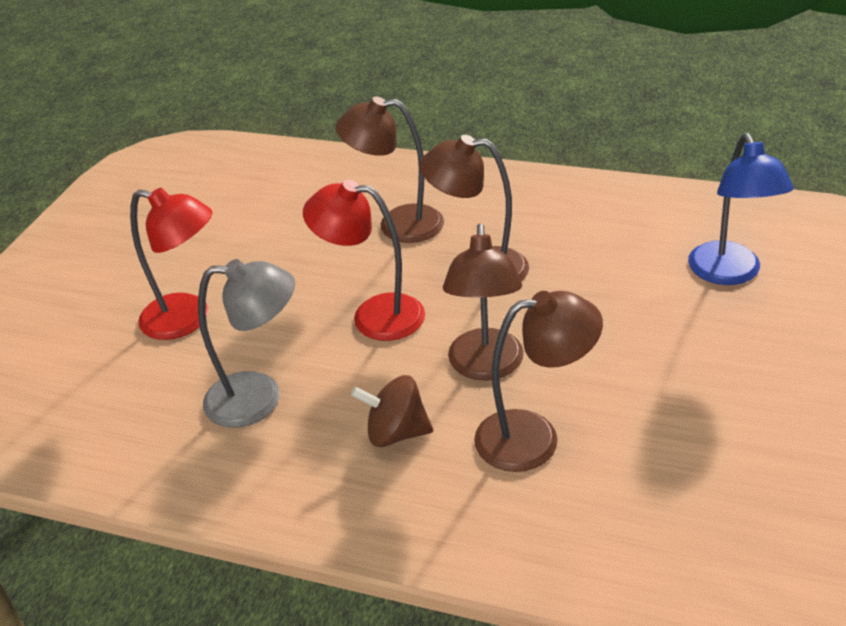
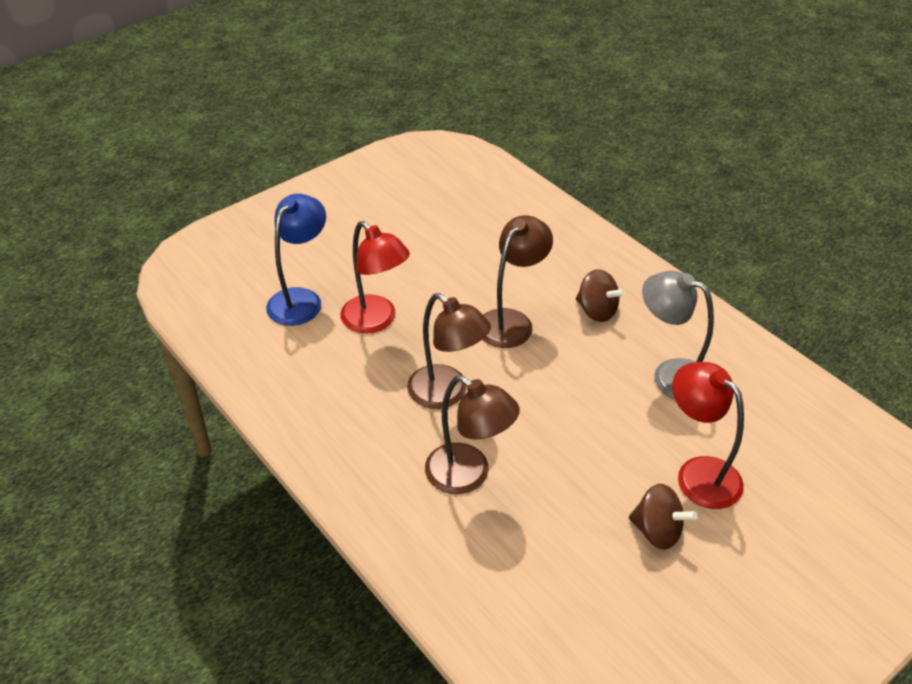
camera: 150 degrees left, 5 degrees up
(209, 262) = (657, 531): none -> brown spinning top
(373, 316) = (553, 396): red lamp -> red lamp (376, 321)
(534, 437) = (522, 271): brown lamp -> none

